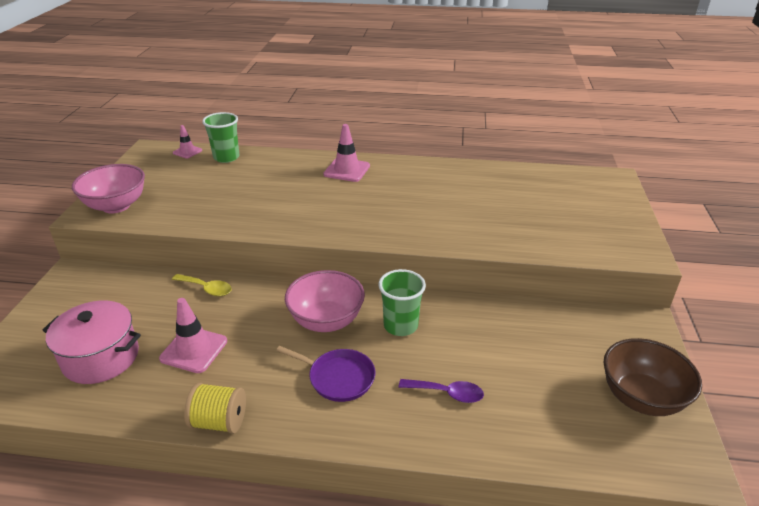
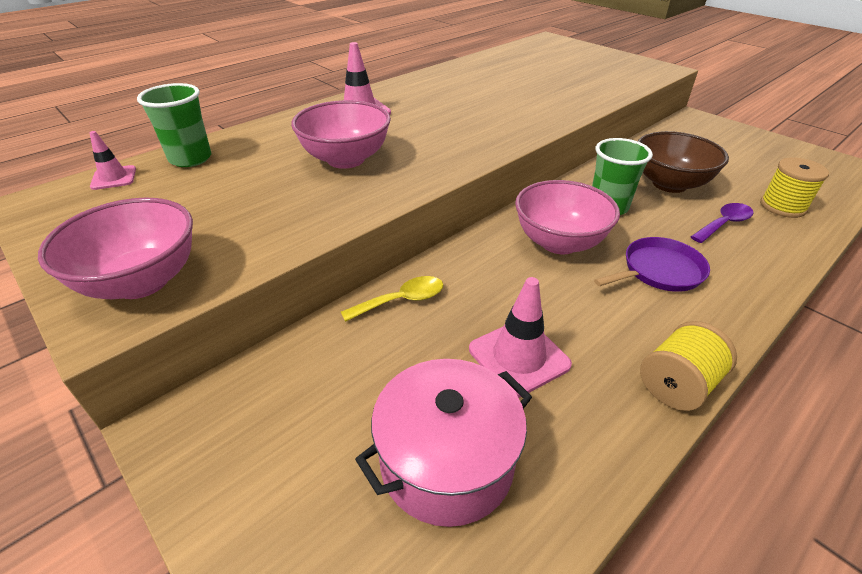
camera: 50 degrees left, 5 degrees up
(278, 196) = (346, 159): none -> pink bowl
(524, 423) = (782, 206): none -> yellow spool
(641, 398) = (779, 154): brown bowl -> brown bowl (669, 184)

